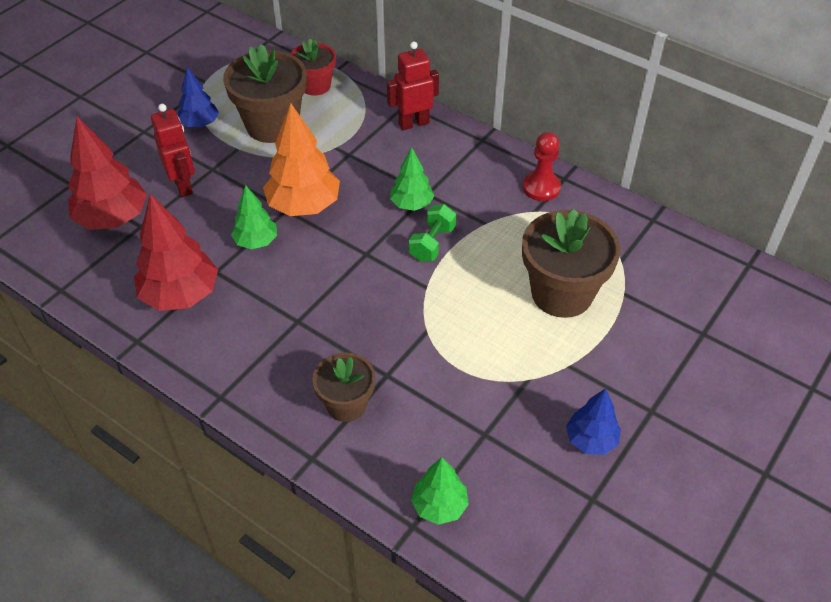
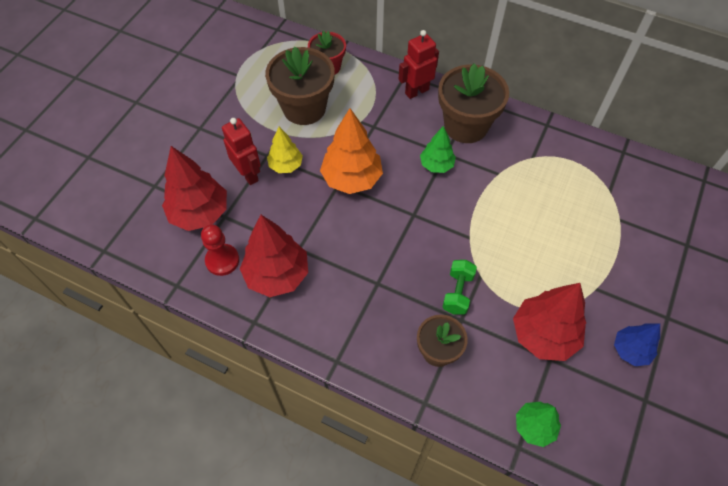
camera: 10 degrees left, 10 degrees up
(200, 124) = (244, 115): blue tree -> none
(230, 182) = (286, 165): none -> yellow tree
(256, 242) = (323, 217): green tree -> none
(432, 243) = (462, 198): green dumbbell -> green dumbbell (457, 292)
(485, 406) = (544, 335): none -> red tree
(541, 187) = (532, 135): red pawn -> red pawn (222, 260)
(562, 293) = (574, 227): brown flower pot -> brown flower pot (466, 126)

